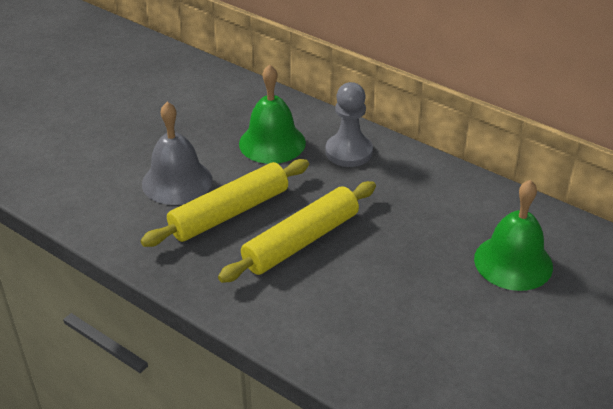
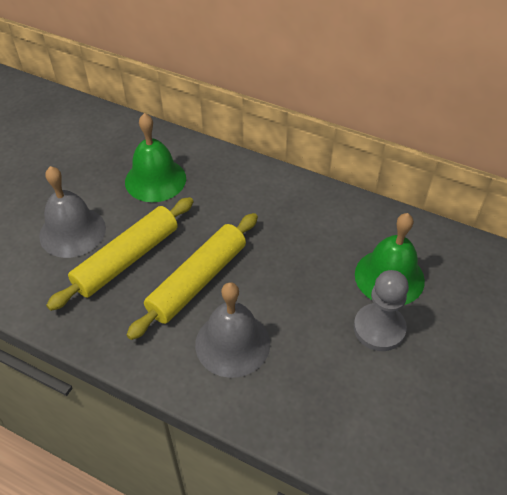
camera: 10 degrees left, 10 degrees up
(328, 303) = (232, 343): none -> grey bell
(349, 152) = (226, 181): grey pawn -> grey pawn (379, 328)

